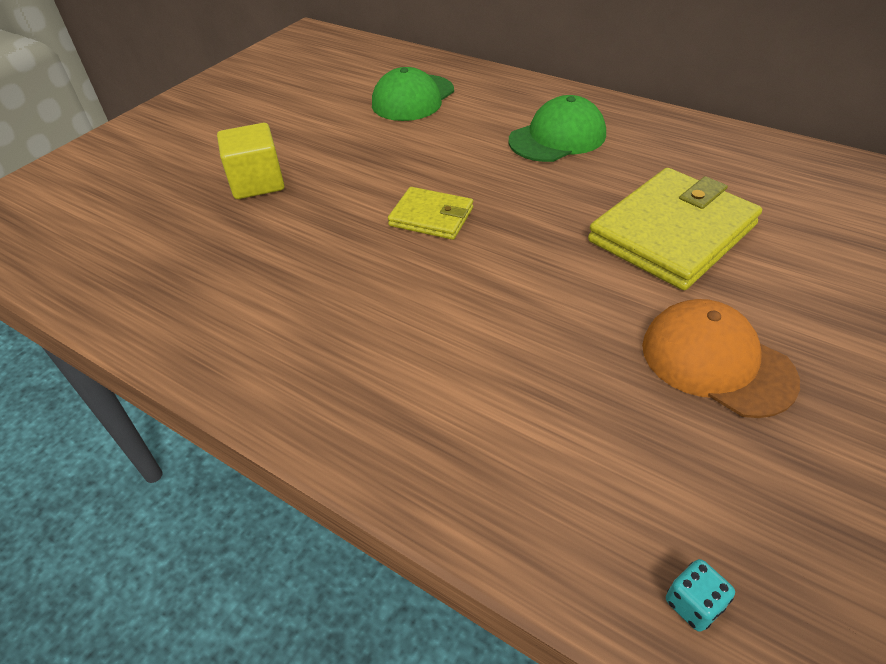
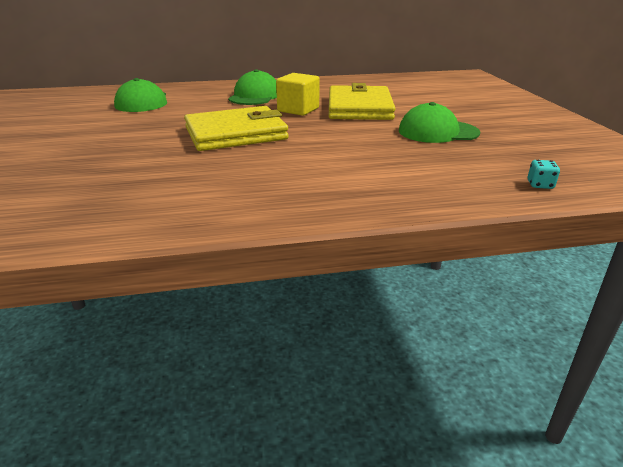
camera: 45 degrees left, 15 degrees down
(257, 182) = (87, 153): yellow cube -> yellow cube (298, 110)
(431, 217) = (236, 134): yellow wallet -> yellow wallet, size x1.86
(716, 362) = (438, 132): orange cap -> green cap

